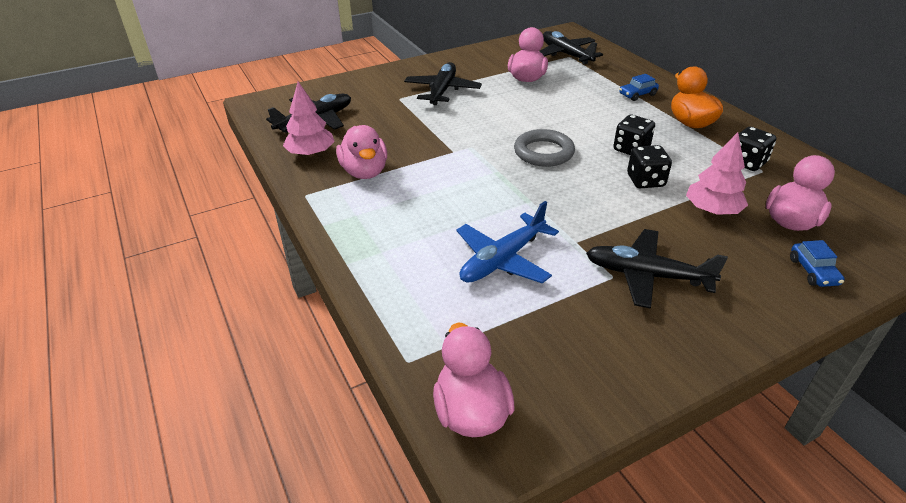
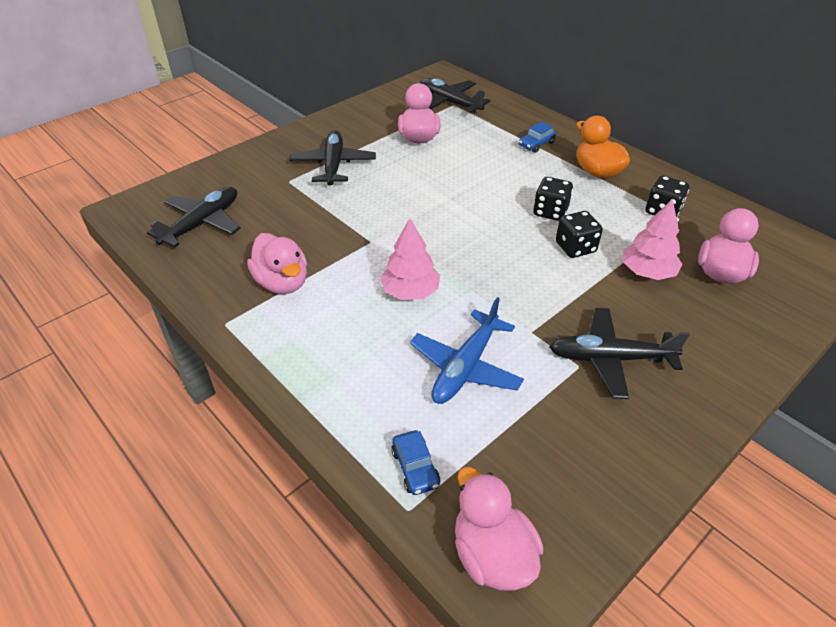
camera: 15 degrees left, 5 degrees up
(311, 153) = (213, 268): pink tree -> pink tree (410, 291)
(543, 152) = (465, 228): grey ring -> none
(813, 271) = (755, 325): blue car -> blue car (415, 468)

